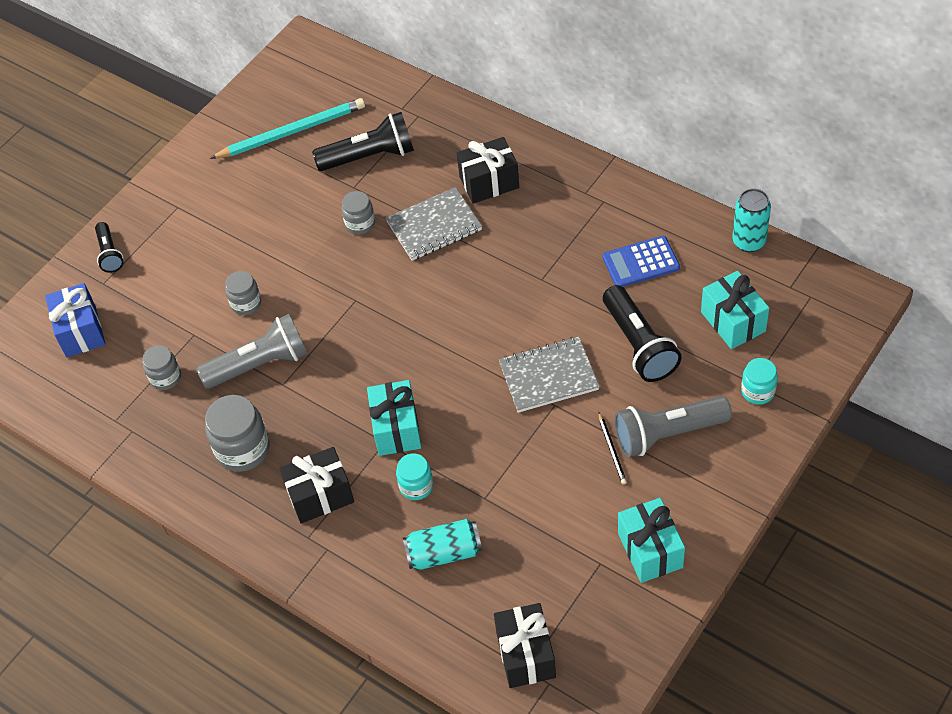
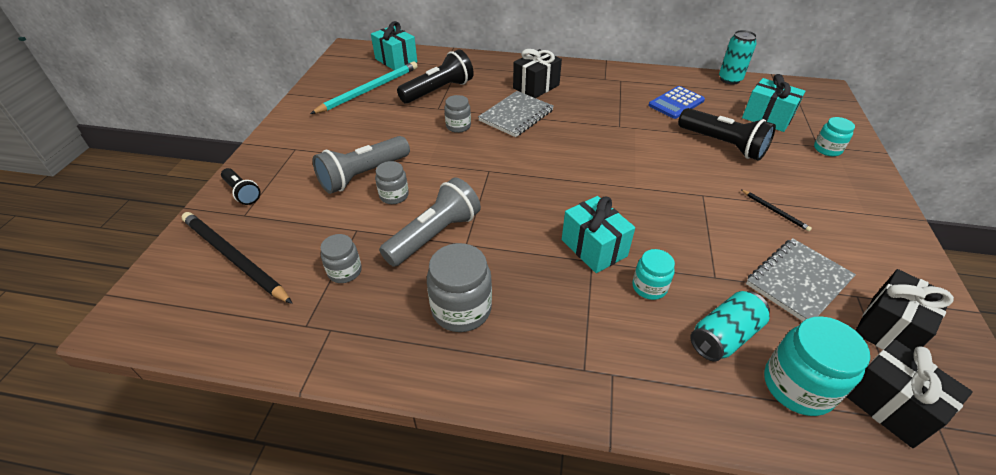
camera: 30 degrees left, 10 degrees down
(81, 331) = (234, 258): blue gift -> black pencil
(320, 495) = (567, 325): black gift -> black gift (888, 328)
(466, 613) = (797, 386): none -> turquoise jar
(548, 376) = (680, 179): grey notebook -> grey notebook (798, 282)
(650, 550) = (881, 272): turquoise gift -> turquoise gift (396, 60)
(667, 434) = (801, 189): grey flashlight -> grey flashlight (363, 175)

